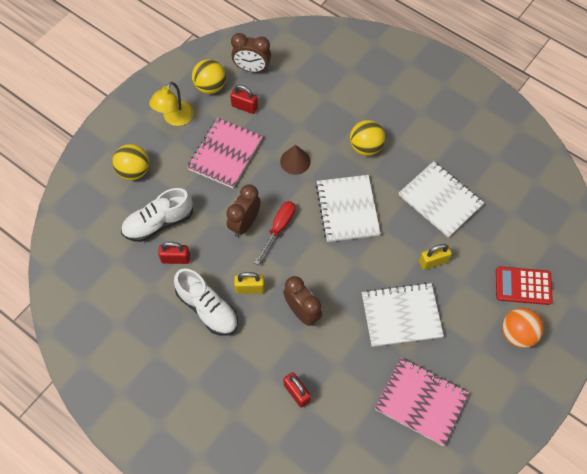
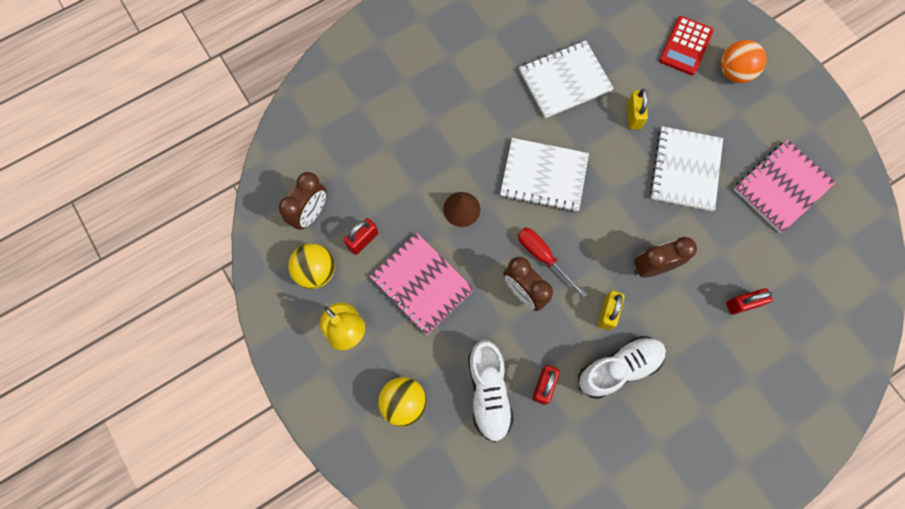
camera: 70 degrees left, 10 degrees up
(366, 147) = (471, 128): yellow ball -> none

